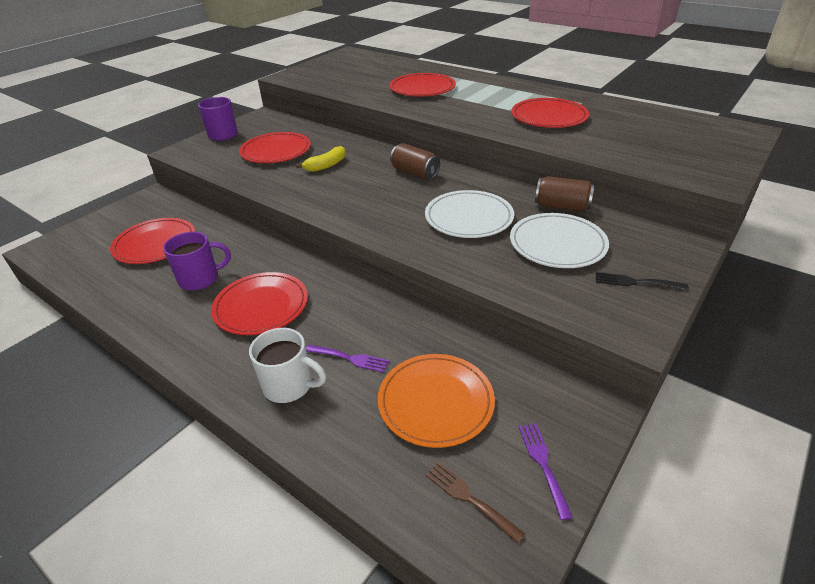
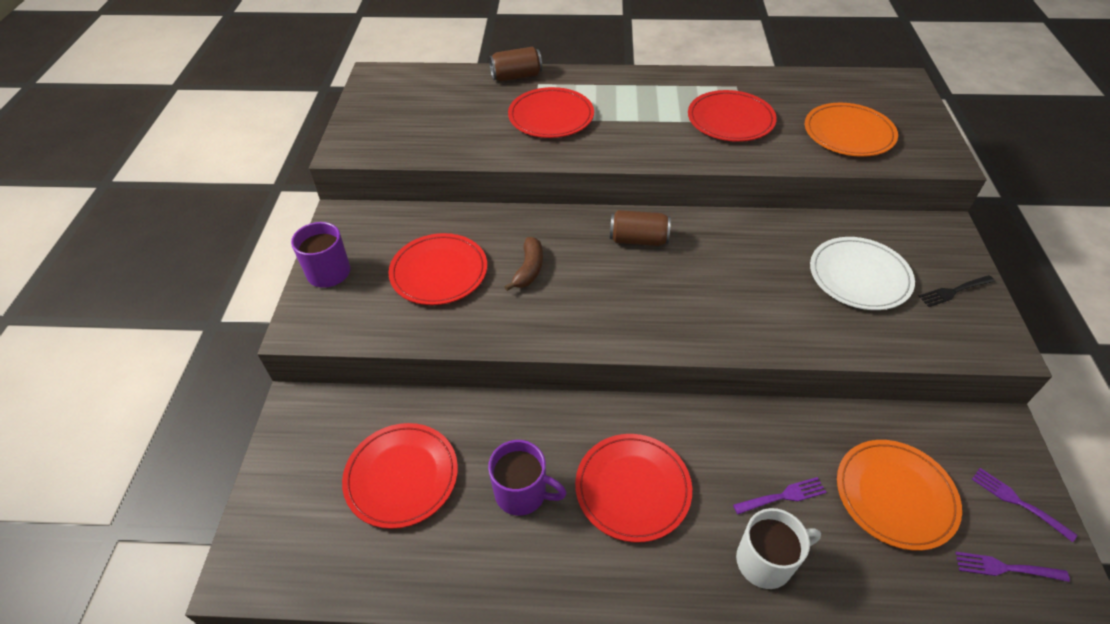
camera: 35 degrees left, 10 degrees up
(200, 279) = (522, 493): purple mug -> purple mug turned 75 degrees clockwise
(326, 165) = (529, 269): yellow banana -> brown banana
(469, 218) = (755, 279): white plate -> none
(470, 499) = (1006, 568): brown fork -> purple fork
(562, 206) = (816, 226): brown can -> brown can (516, 76)
(641, 146) = (848, 133): none -> orange plate

